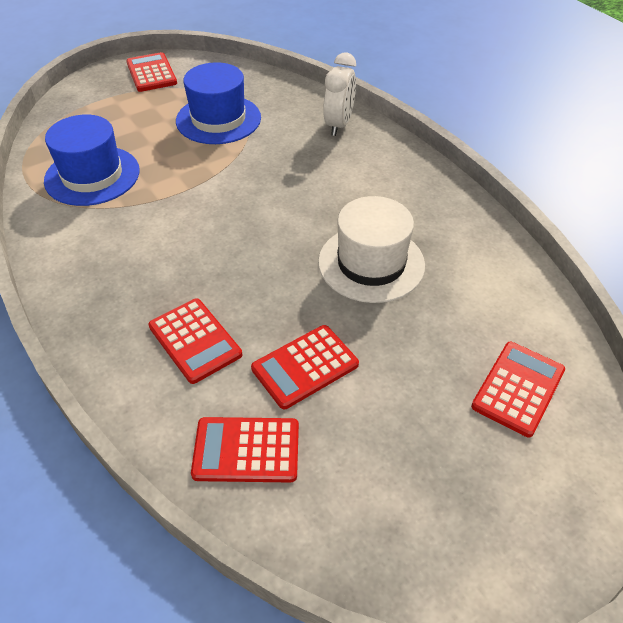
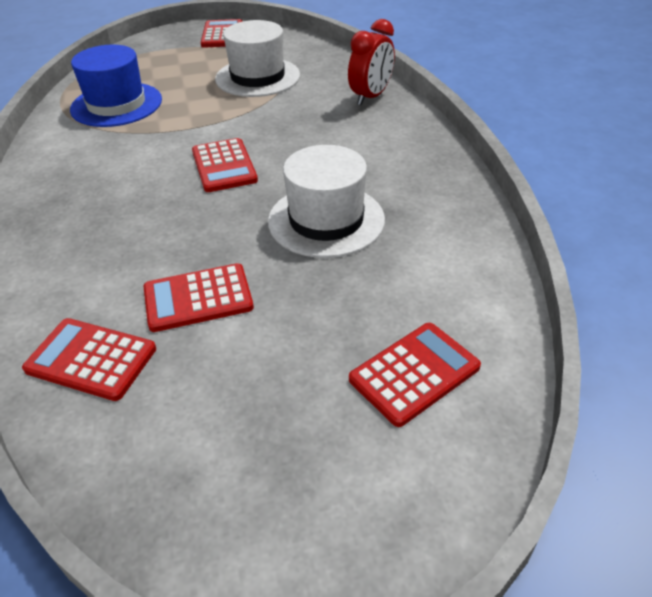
camera: 20 degrees right, 5 degrees down
(195, 341) = (111, 252): red calculator -> red calculator (224, 166)
(218, 119) = (257, 77): blue hat -> white hat
(339, 125) = (371, 97): white clock -> red clock

